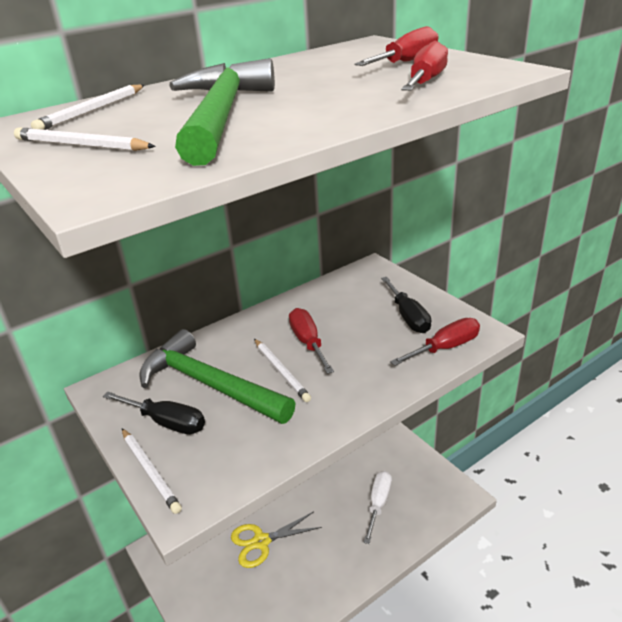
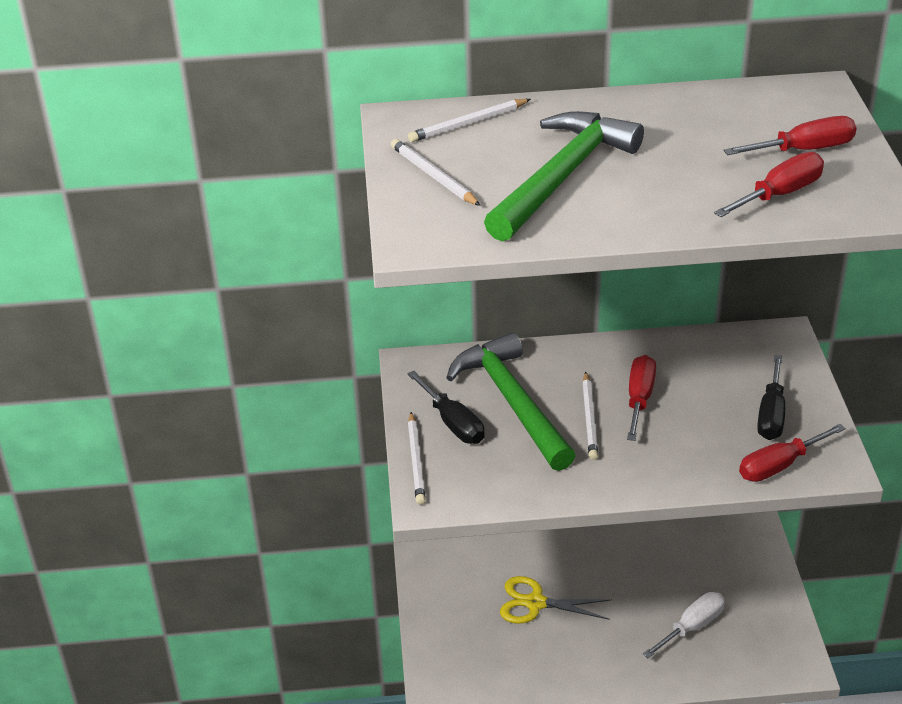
camera: 30 degrees right, 5 degrees up
(445, 348) = (779, 465): red screwdriver -> red screwdriver turned 150 degrees clockwise

